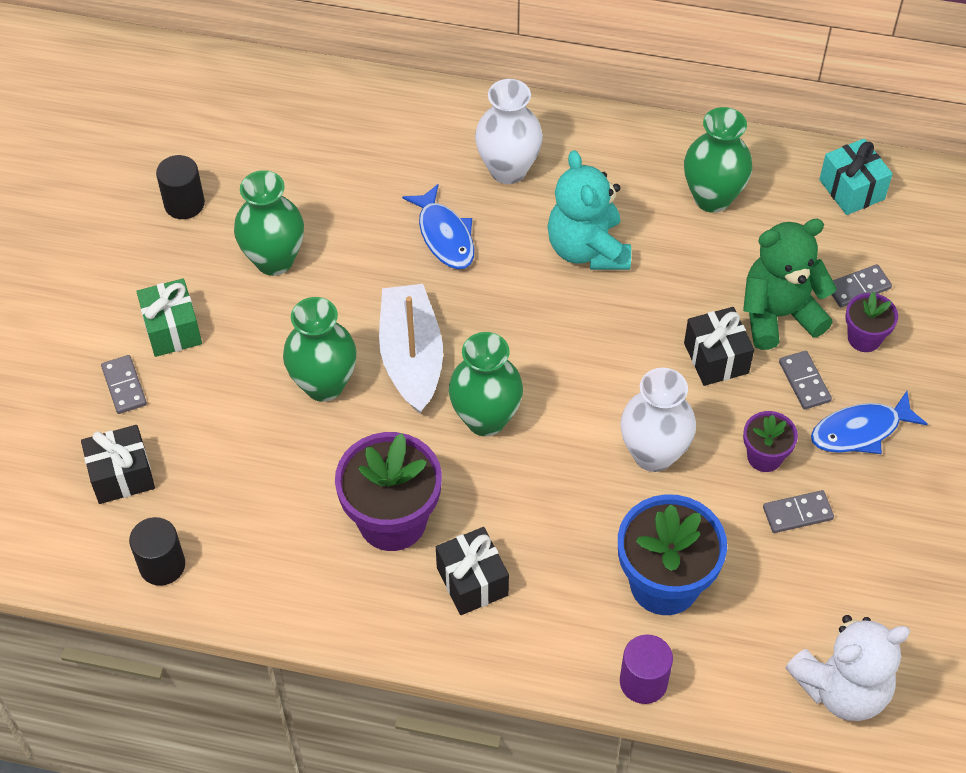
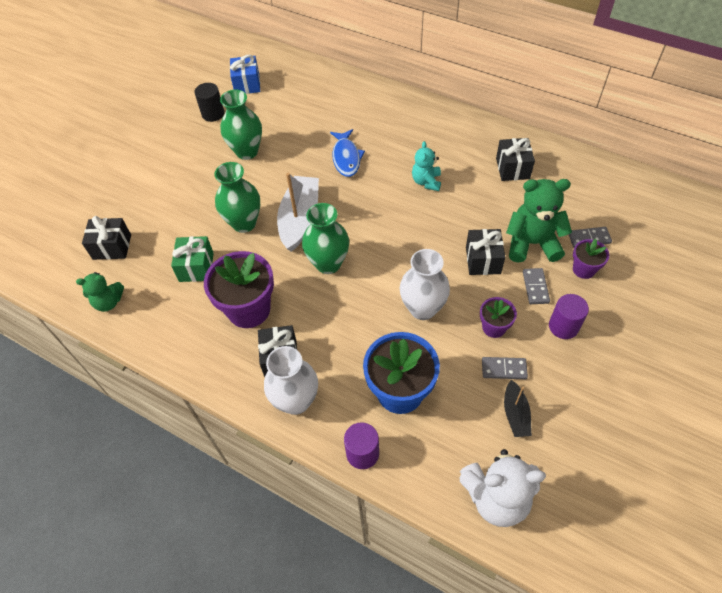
camera: 20 degrees right, 0 degrees up
(124, 386) = (137, 199): grey domino -> none
(162, 565) = (109, 302): black cylinder -> green teddy bear
(172, 329) = (176, 176): green gift -> green gift (196, 267)
(219, 136) = (247, 84): none -> blue gift
(508, 170) = (396, 130): white vase -> white vase (296, 401)
(587, 249) = (426, 182): turquoise teddy bear -> turquoise teddy bear, size x0.59
(712, 198) = (512, 168): green vase -> black gift
(832, 572) = (515, 414): none -> black boat
(851, 189) = (602, 181): turquoise gift -> none
(860, 431) = (563, 326): blue fish -> purple cylinder

